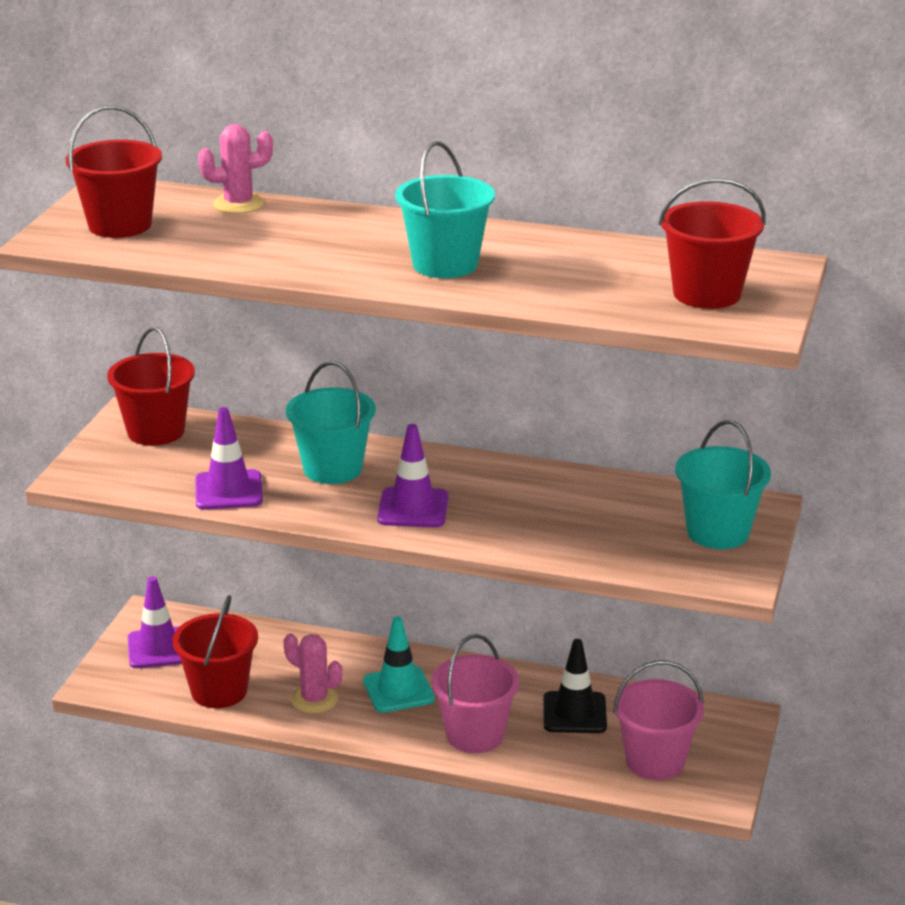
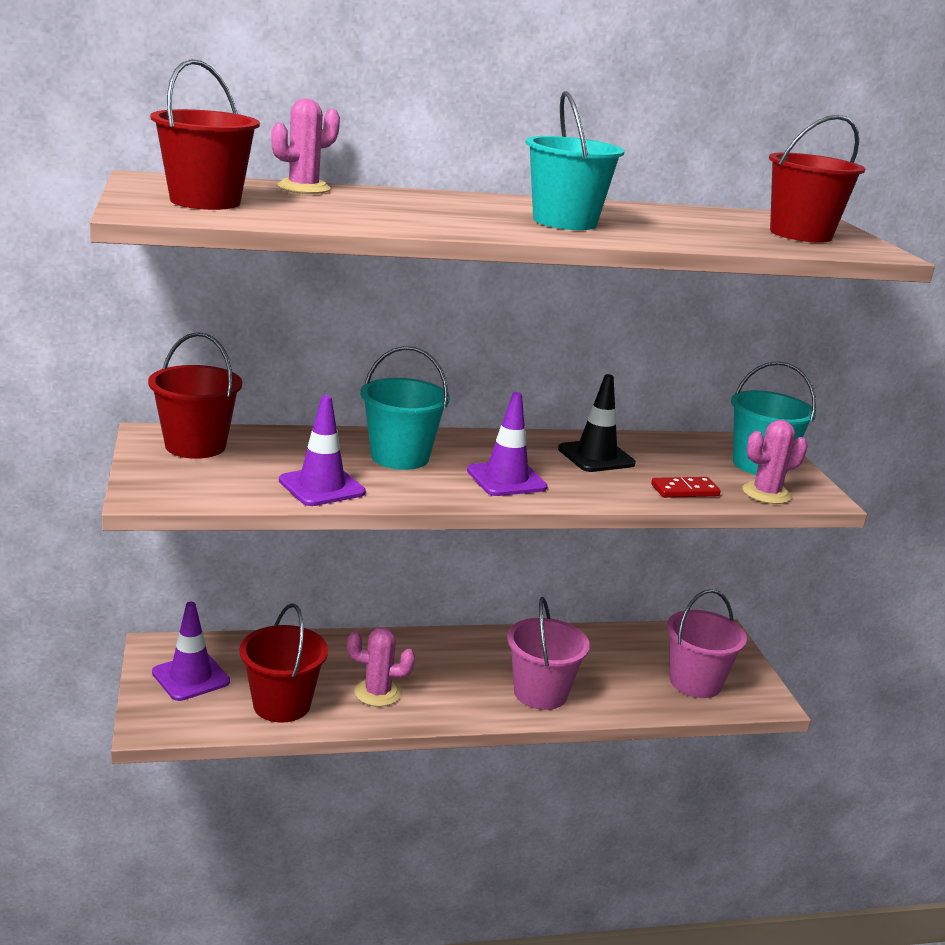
camera: 30 degrees left, 5 degrees down
(398, 690) = (444, 669): turquoise traffic cone -> none
(574, 713) = (601, 657): black traffic cone -> black traffic cone (596, 456)
(589, 549) = (685, 490): none -> red domino
(679, 567) = (766, 493): none -> pink cactus

